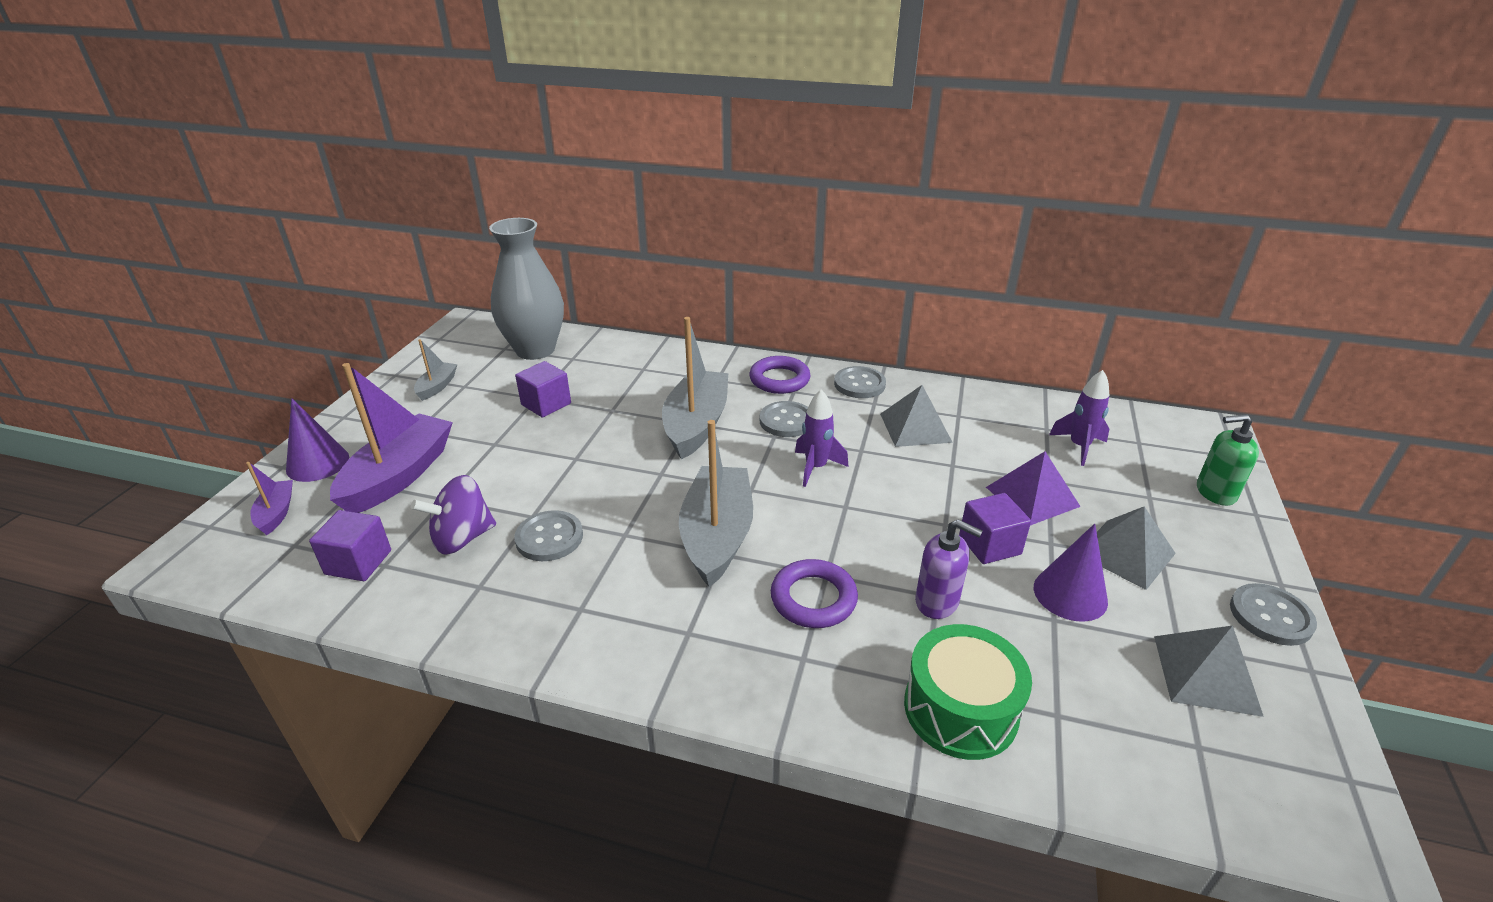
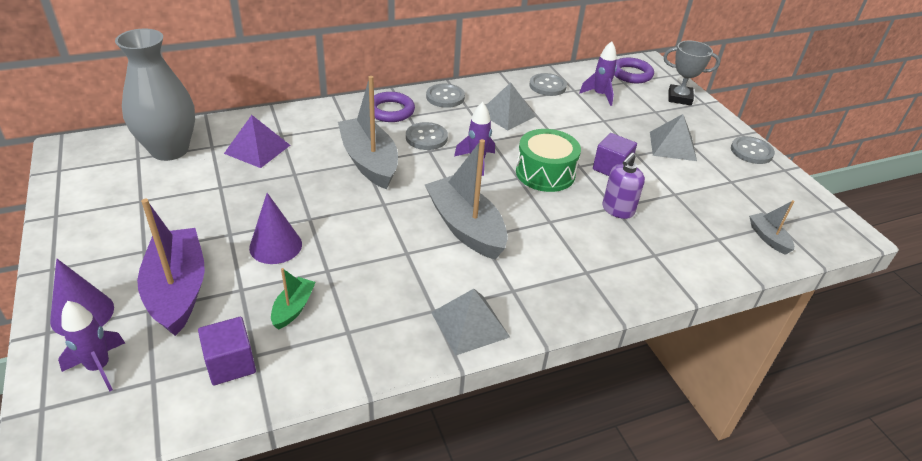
camera: 40 degrees left, 5 degrees up
(276, 513) = (99, 367): purple boat -> purple rocket
(437, 386) = (115, 210): grey boat -> grey boat (768, 238)
(462, 538) = (293, 308): purple spinning top -> green boat
(546, 404) = (235, 189): purple cube -> none
(549, 538) = (358, 278): grey button -> grey button (547, 86)
(813, 598) = (558, 238): purple ring -> purple ring (631, 74)
(937, 602) = (617, 210): purple soap dispenser -> purple soap dispenser turned 135 degrees clockwise
(960, 709) = (679, 258): green drum -> green drum (545, 173)
(1032, 496) = (605, 132): purple pyramid -> purple pyramid (257, 149)
(1070, 594) = (669, 178): purple cone -> purple cone (275, 246)
(1206, 674) = (753, 190): grey pyramid -> grey pyramid (470, 324)
(1215, 492) = (679, 98): green soap dispenser -> grey trophy

